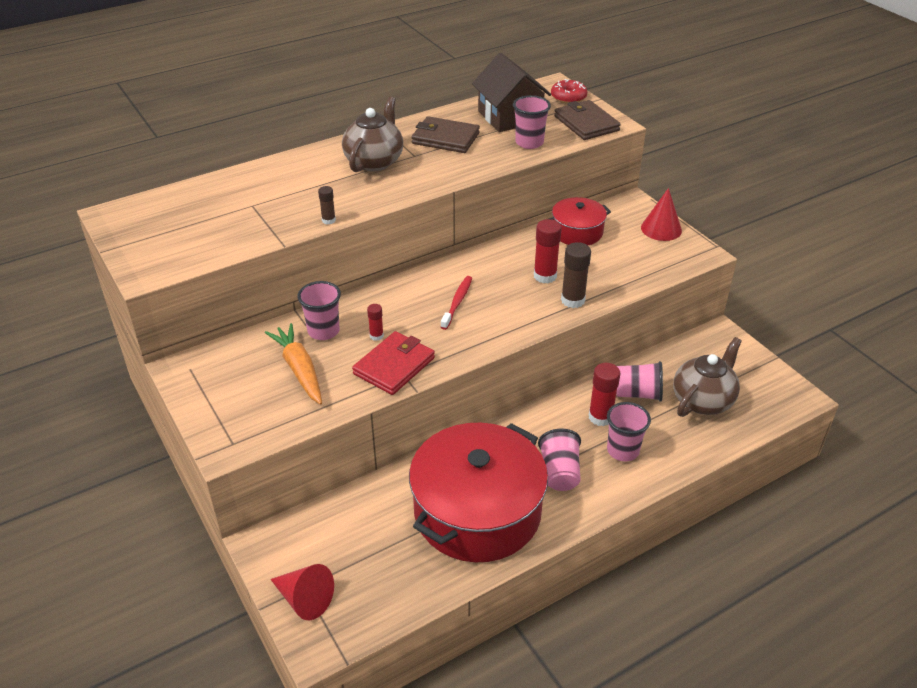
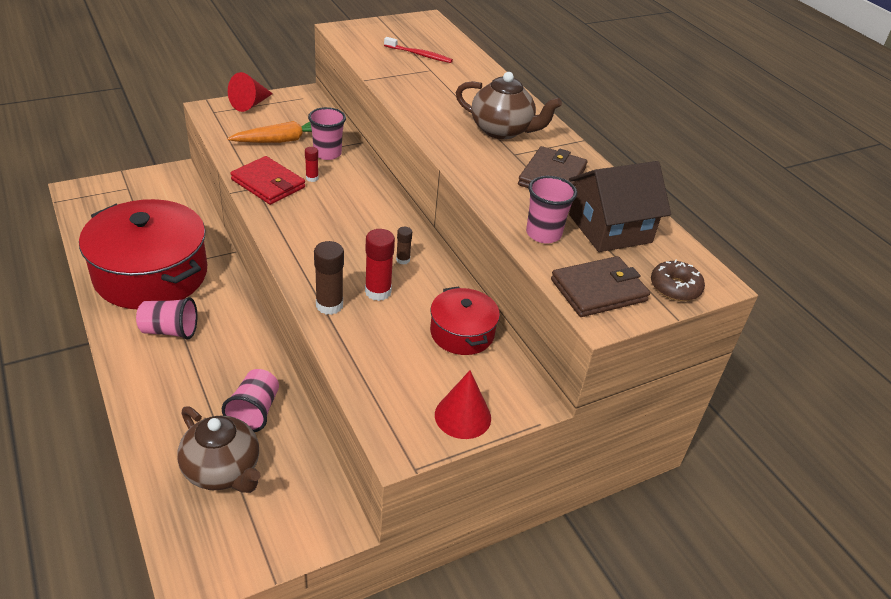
camera: 90 degrees right, 0 degrees up
(304, 599) = (117, 187): red cone -> red cone (250, 104)
(328, 220) = (398, 100): brown glue stick -> brown glue stick (403, 260)
(457, 302) = (347, 227): red toothbrush -> red toothbrush (419, 55)
(568, 97) = (675, 287): red donut -> brown donut
(600, 417) = (230, 374): red glue stick -> none
(623, 450) = (177, 381): pink cup -> none

